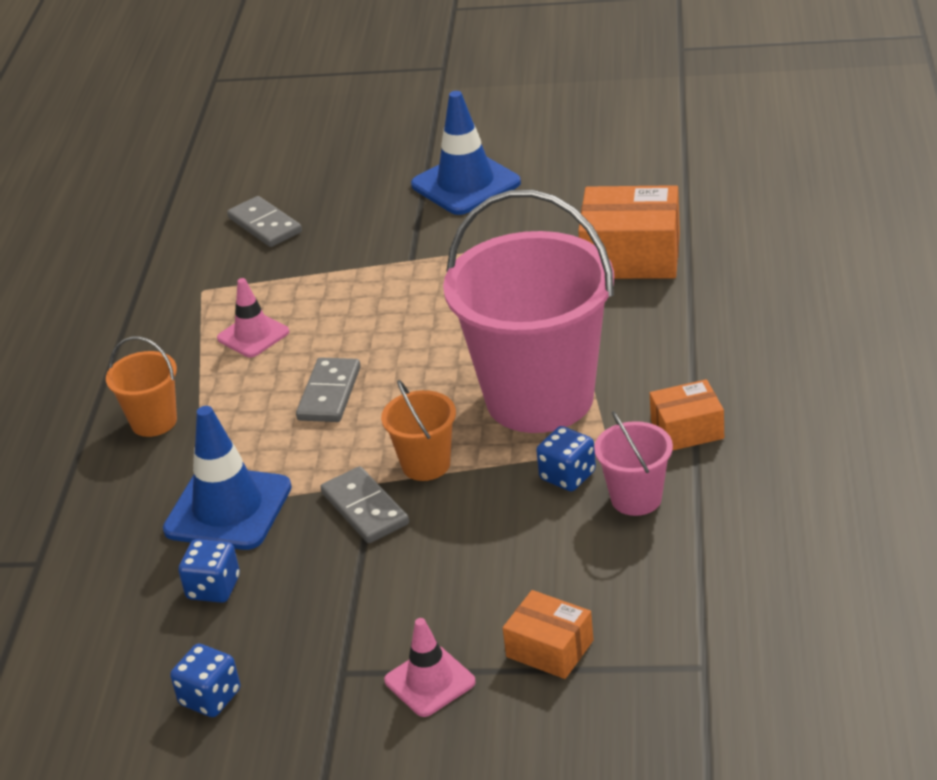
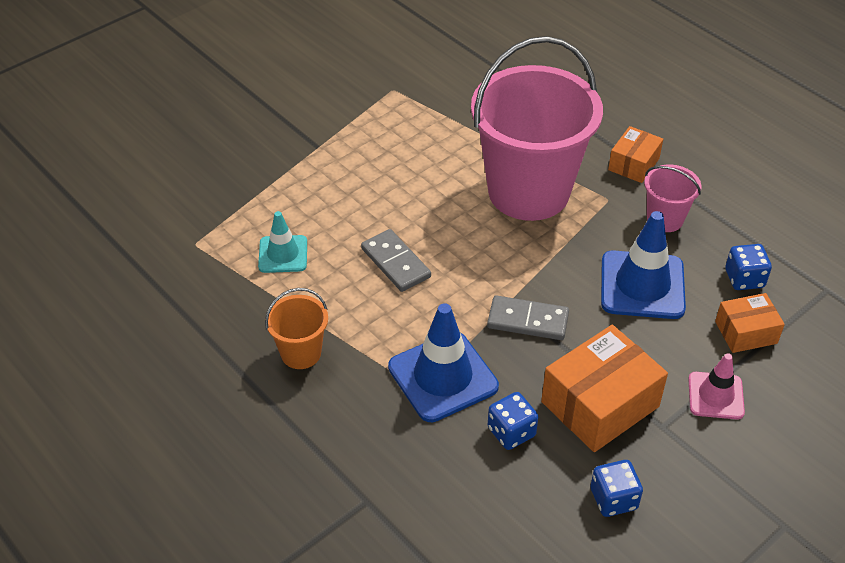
camera: 50 degrees left, 10 degrees up
(253, 335) = (283, 254): pink traffic cone -> turquoise traffic cone
(265, 225) = (174, 175): grey domino -> none
(426, 464) = (523, 271): orange bucket -> none
(466, 184) = (281, 79): blue traffic cone -> blue traffic cone (642, 285)
(567, 476) = (611, 228): blue dice -> blue dice (744, 279)
(631, 256) = (454, 77): orange box -> orange box (600, 404)

